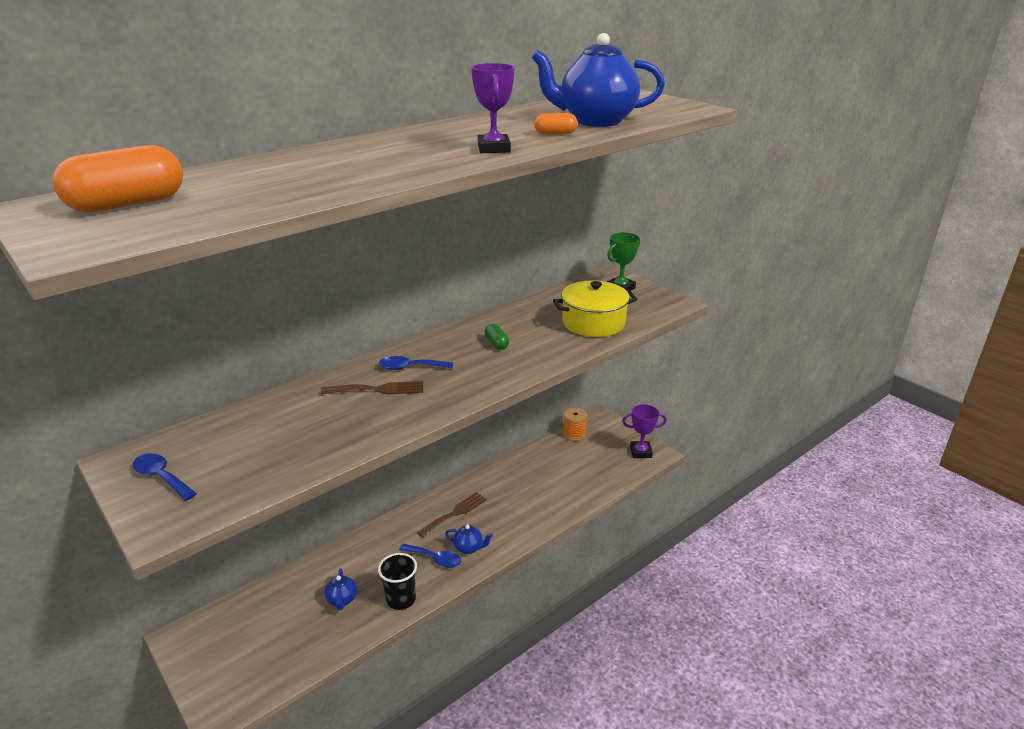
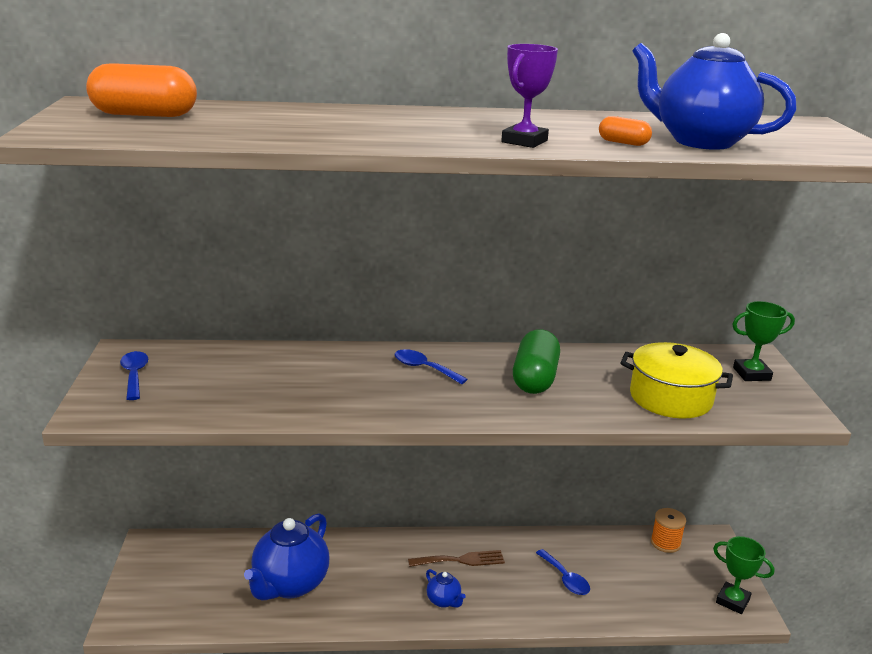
camera: 35 degrees right, 5 degrees down
(342, 600) = (290, 584): blue teapot -> blue teapot, size x2.23
(378, 389) = (372, 376): brown fork -> none
(401, 599) = (338, 613): black cup -> none
(435, 559) = (402, 594): blue spoon -> blue spoon (565, 579)
(496, 344) = (534, 378): green capsule -> green capsule, size x2.04
(640, 452) = (732, 601): purple trophy -> green trophy

